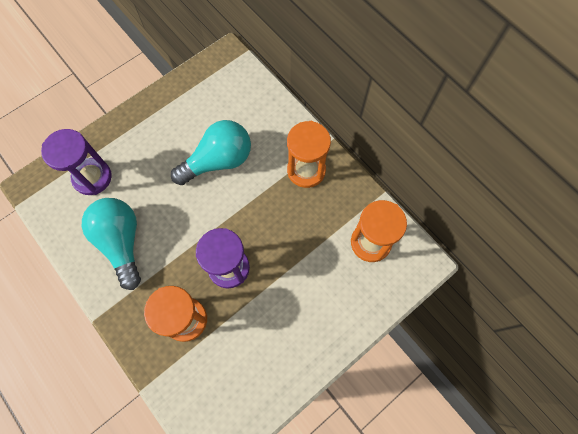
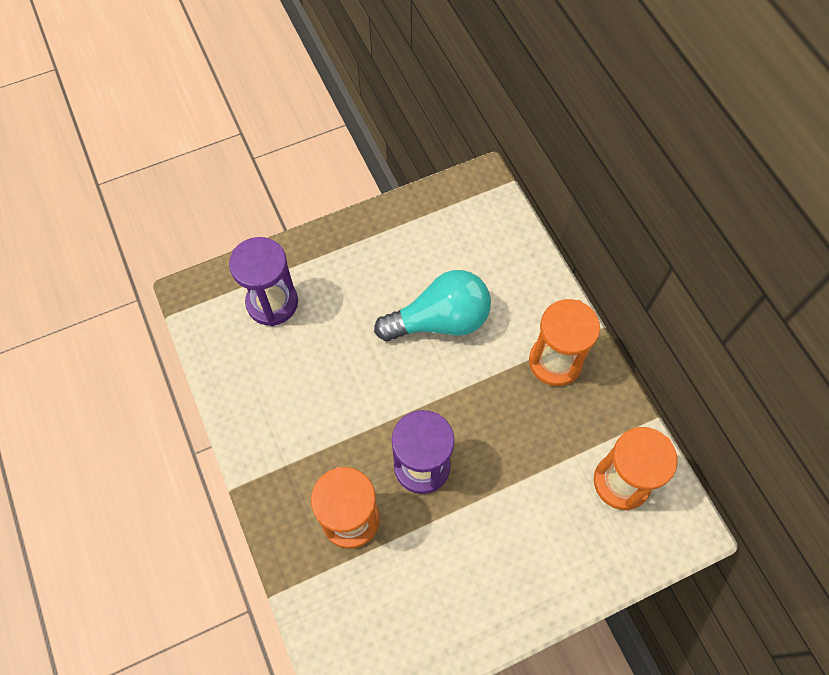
camera: 15 degrees right, 5 degrees down
(122, 242) = (291, 397): turquoise light bulb -> none

